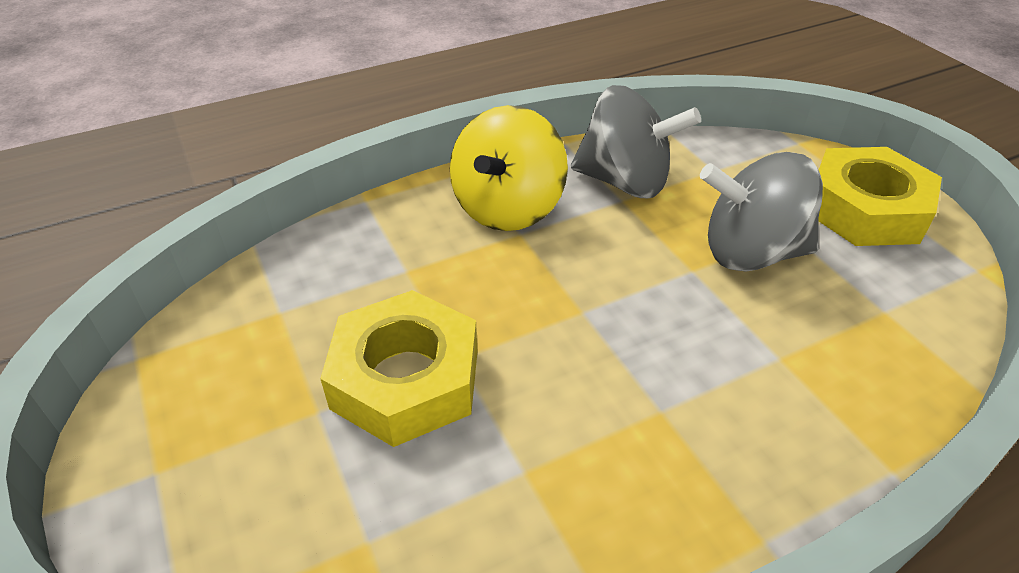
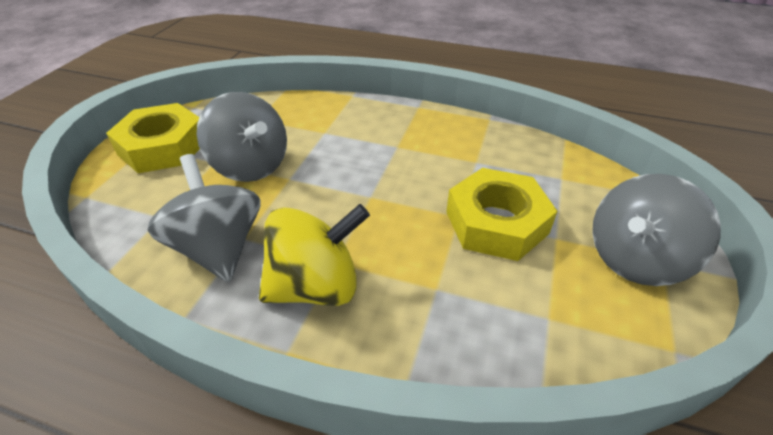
camera: 135 degrees left, 0 degrees up
(198, 446) = (634, 259): none -> grey spinning top

